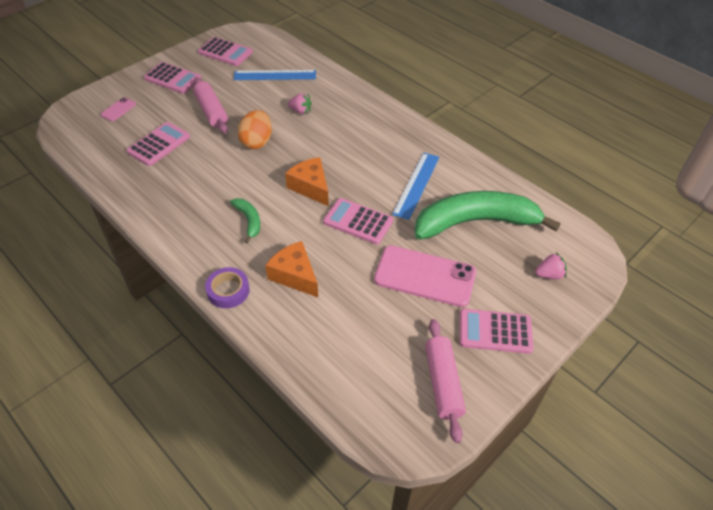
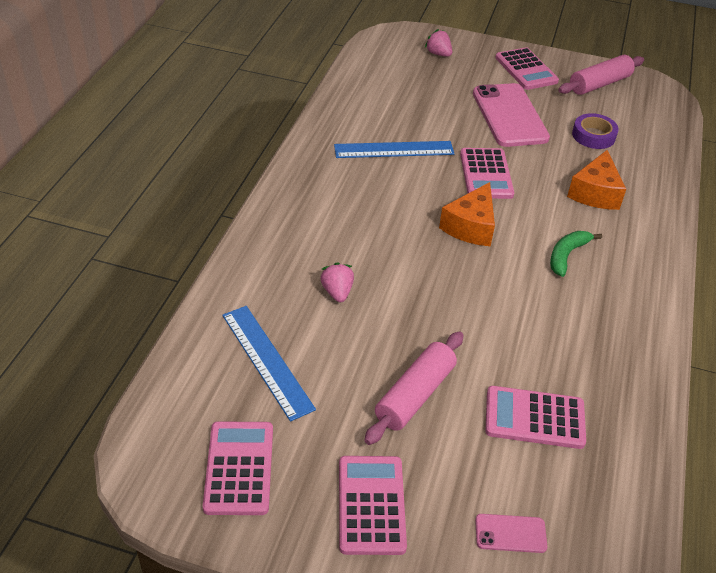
camera: 120 degrees left, 5 degrees down
(228, 291) = (661, 230): purple tape -> purple tape (593, 136)
(257, 142) = (437, 309): orange egg -> none
(475, 222) = (413, 102): green banana -> none

